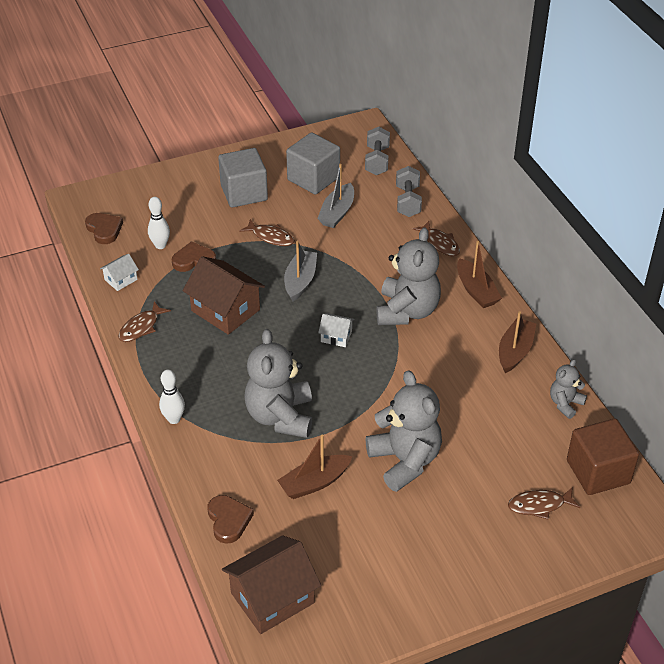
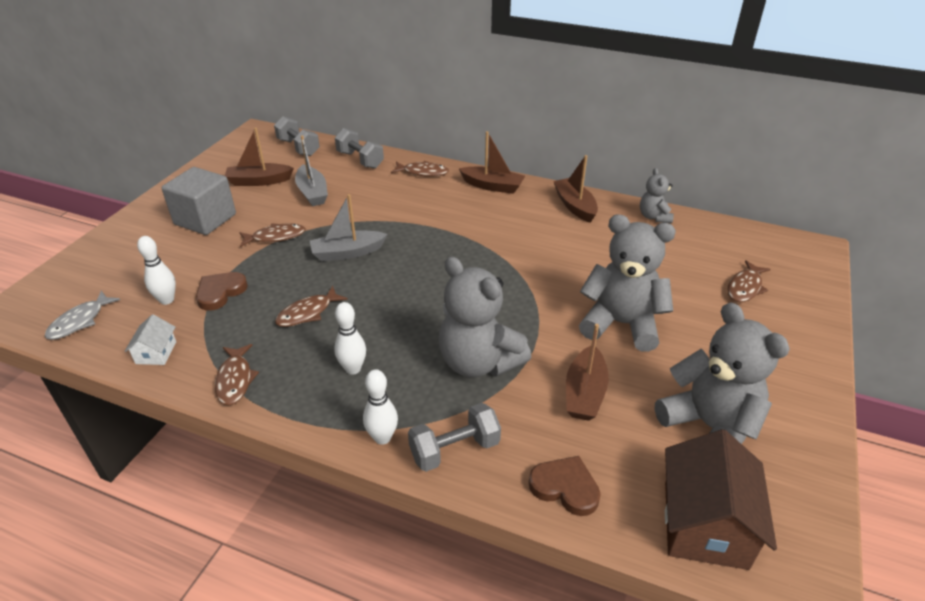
camera: 45 degrees left, 5 degrees down
(104, 230) = (80, 321): brown heart -> grey fish
(200, 455) = (454, 450): none -> grey dumbbell
(207, 367) = (353, 369): none -> white bowling pin
(225, 310) = (308, 313): brown house -> brown fish
(300, 281) = (347, 253): grey boat -> grey boat turned 75 degrees counterclockwise
(313, 178) = (259, 181): grey cube -> brown boat
(336, 336) = (436, 273): white house -> none
(407, 311) = (464, 225): grey teddy bear -> grey teddy bear (709, 427)
(598, 472) = (738, 243): brown cube -> none

